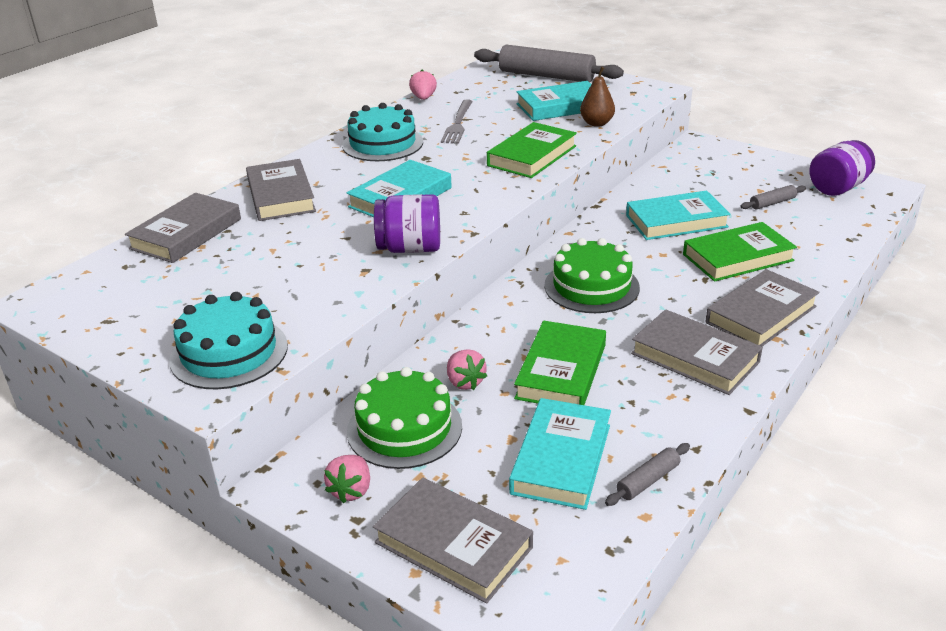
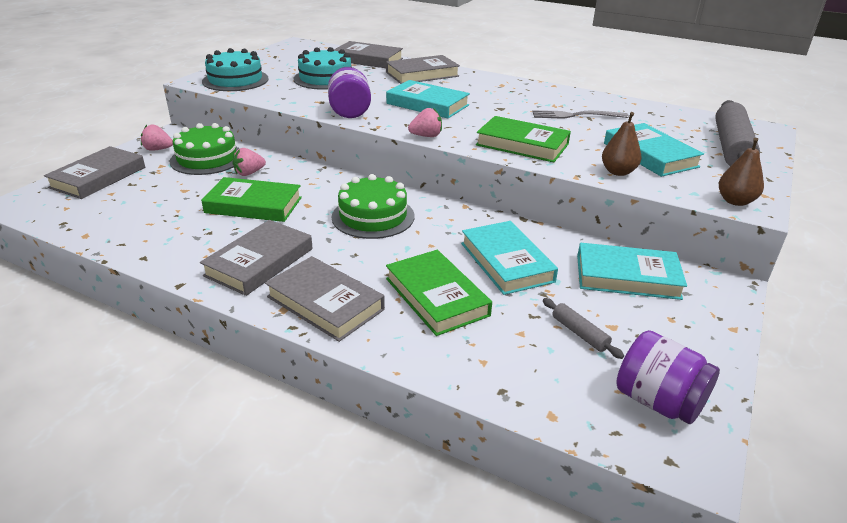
camera: 80 degrees right, 0 degrees up
(382, 144) = (519, 94): turquoise cake -> turquoise cake (325, 78)
(423, 98) = (624, 101): pink strawberry -> pink strawberry (426, 136)
(561, 459) = (156, 206): turquoise book -> turquoise book (627, 277)
(648, 92) = (735, 201): none -> brown pear
(648, 480) = (118, 237): grey rolling pin -> none

